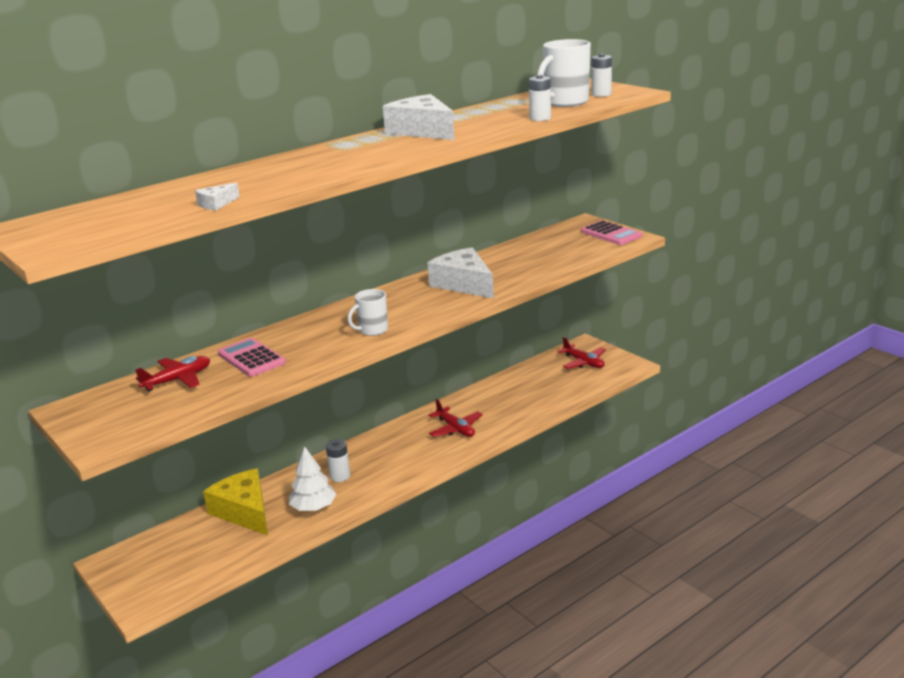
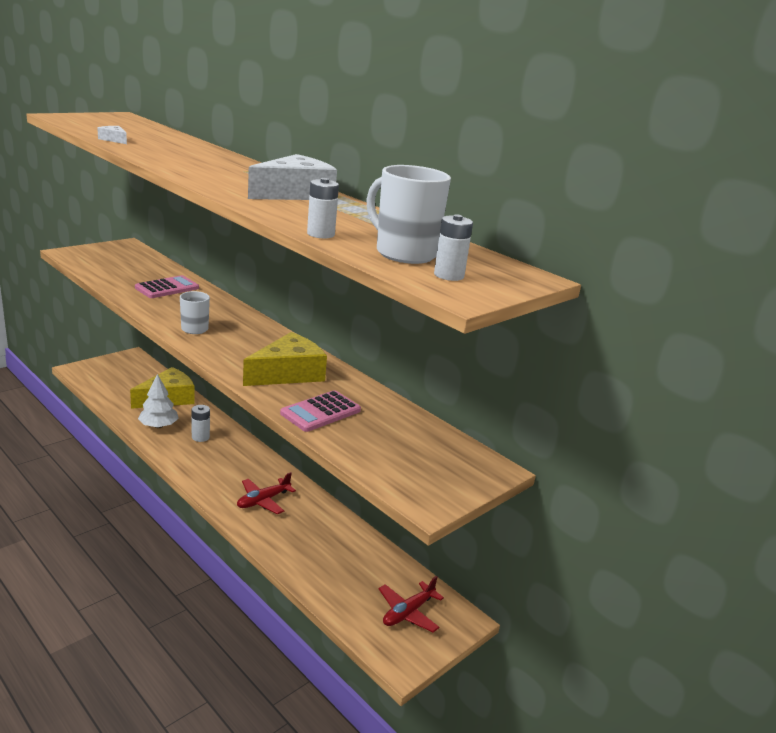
camera: 80 degrees right, 0 degrees up
(177, 380) = (146, 268): red plane -> none
(464, 284) = (288, 373): white cheese -> yellow cheese
(611, 234) = (441, 485): pink calculator -> pink calculator (321, 412)

